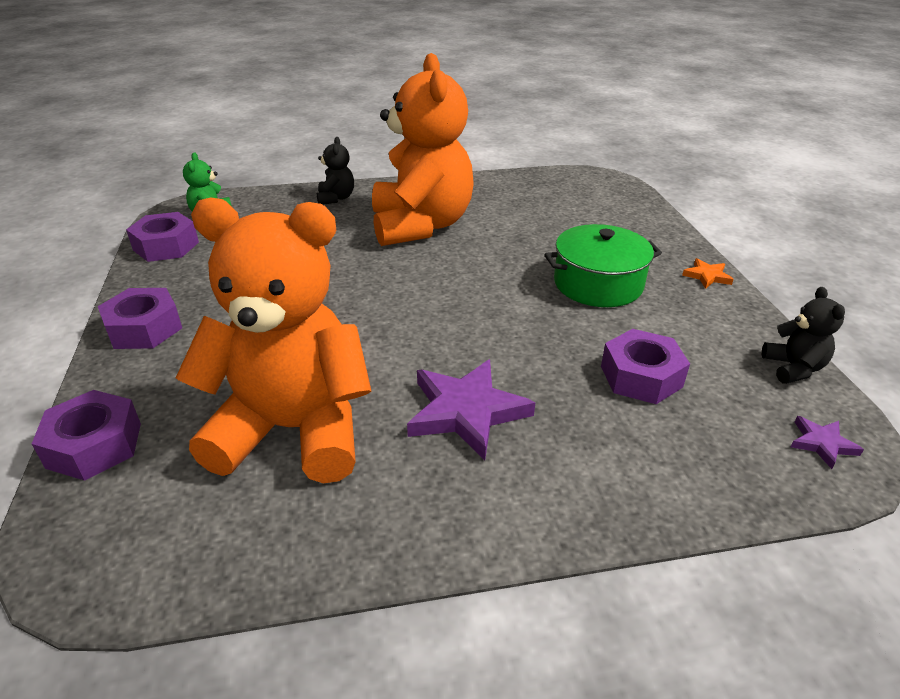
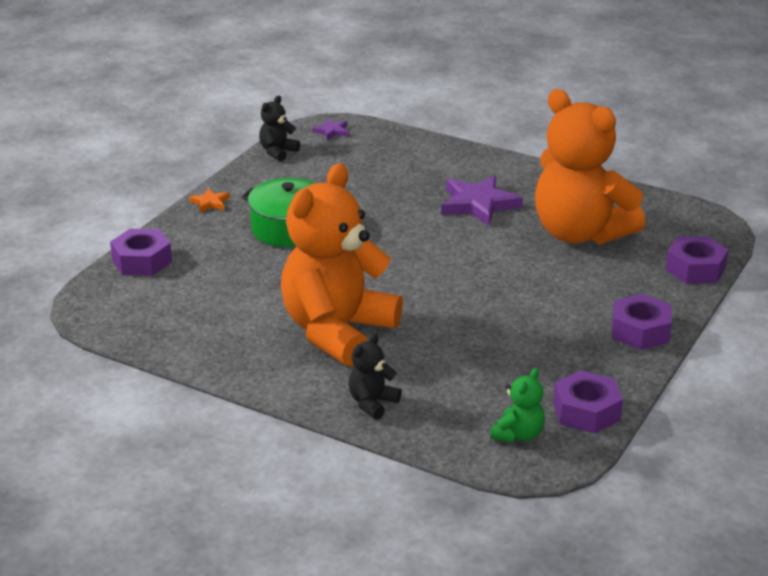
camera: 140 degrees left, 5 degrees down
(641, 376) = (362, 180): purple nut -> purple nut (142, 261)

